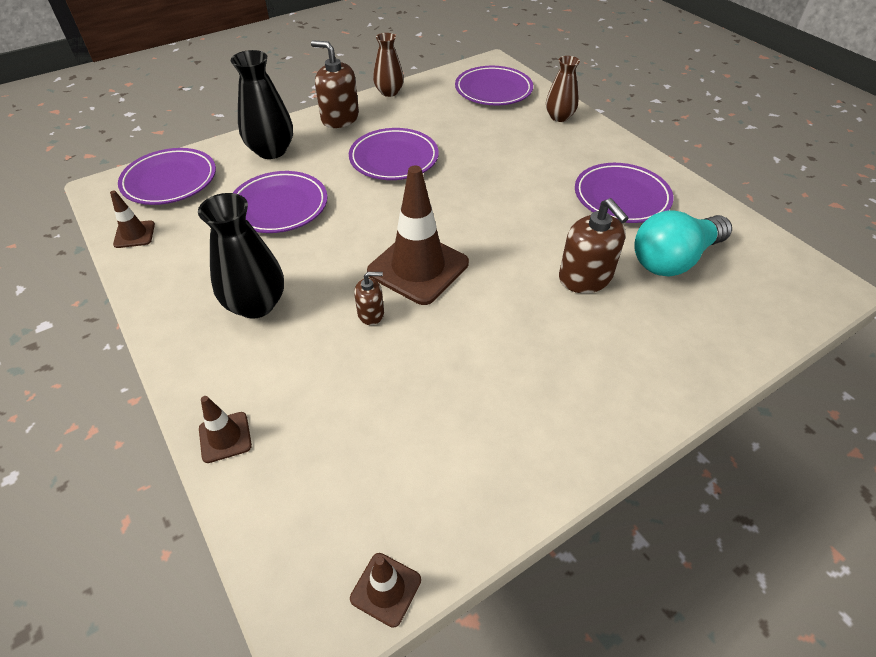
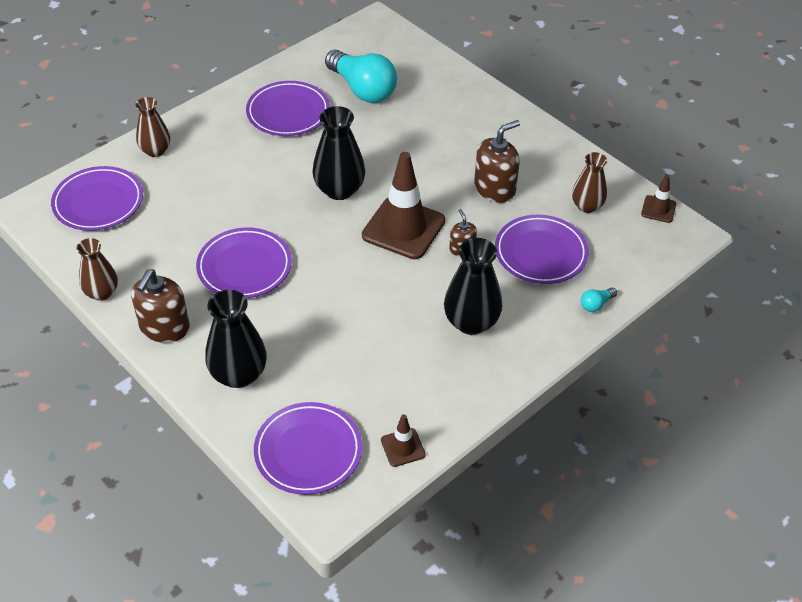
camera: 100 degrees left, 0 degrees up
(225, 437) = (596, 304): brown traffic cone -> turquoise light bulb
(279, 206) = (338, 341): purple plate -> purple plate (540, 253)
(416, 473) = (587, 206): none -> brown vase
(489, 225) = (339, 190): none -> black vase
(585, 277) = (393, 134): brown soap dispenser -> brown soap dispenser (495, 188)

